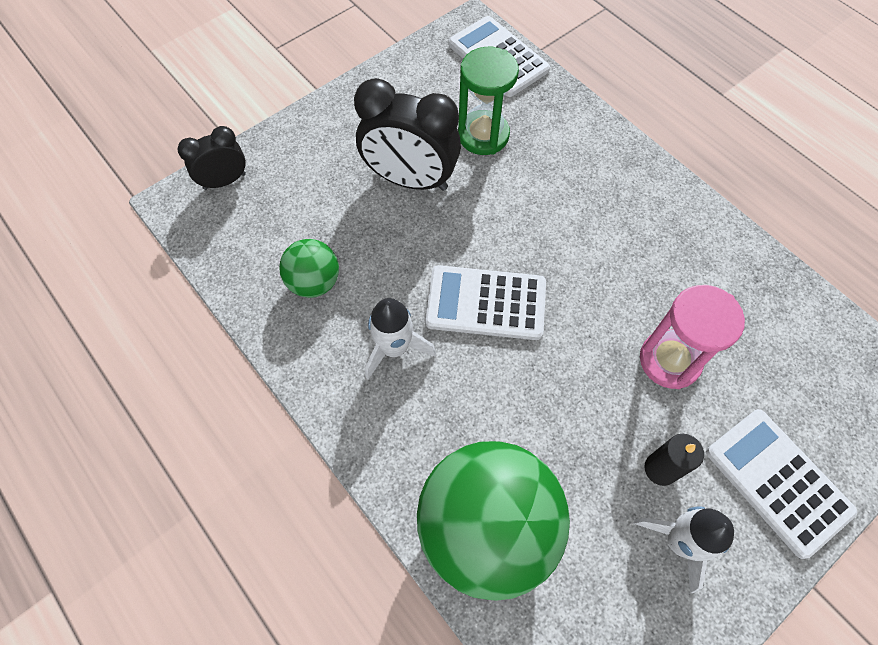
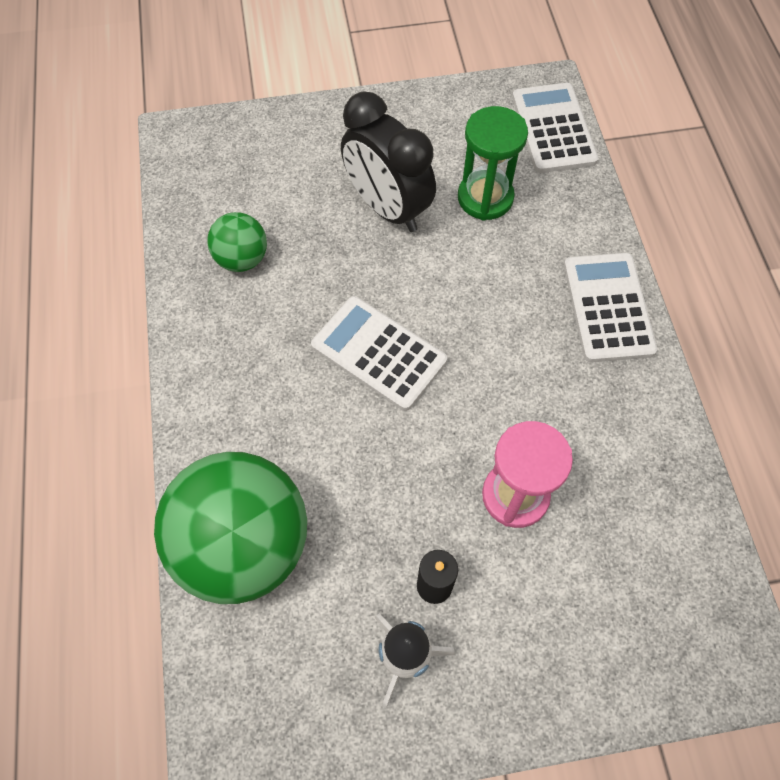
camera: 30 degrees right, 0 degrees up
(224, 181) = (225, 134): black clock -> none
(394, 348) = (271, 351): white rocket -> none
(777, 481) = (540, 662): white calculator -> white calculator (608, 307)

